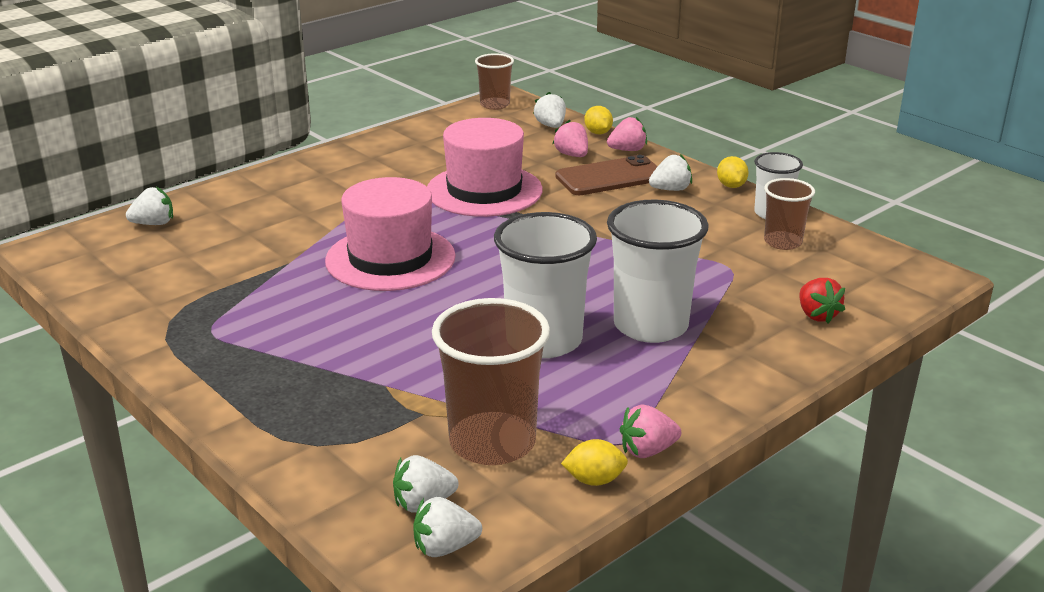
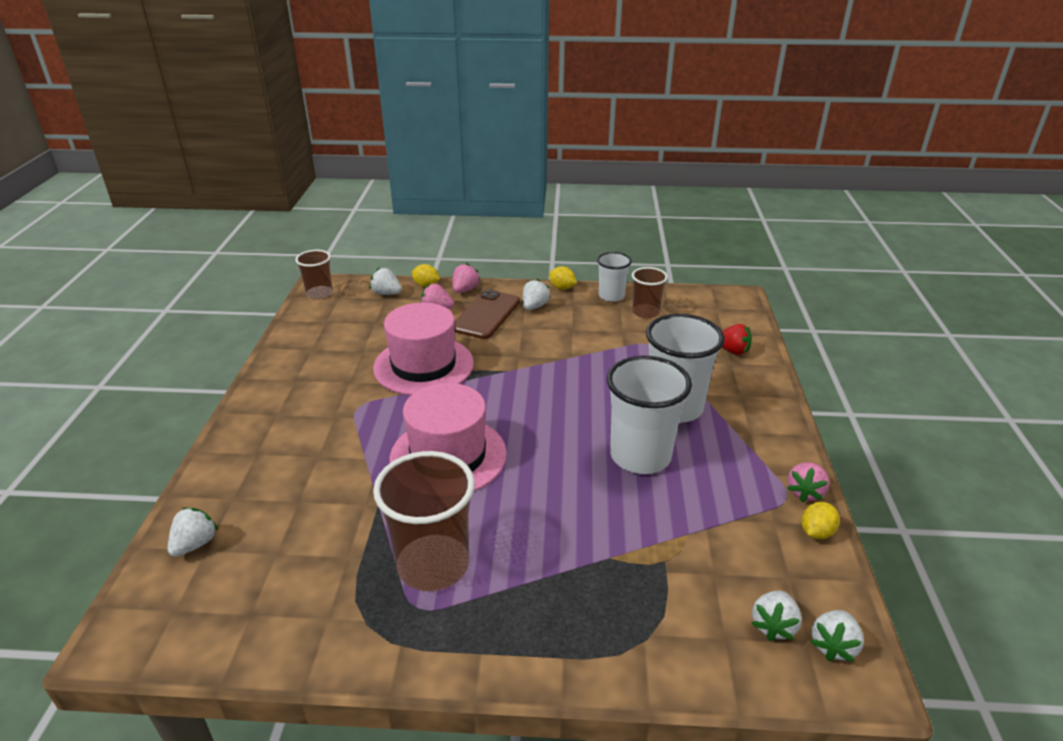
camera: 45 degrees left, 5 degrees up
(492, 442) = (733, 549): brown cup -> brown cup (433, 565)

